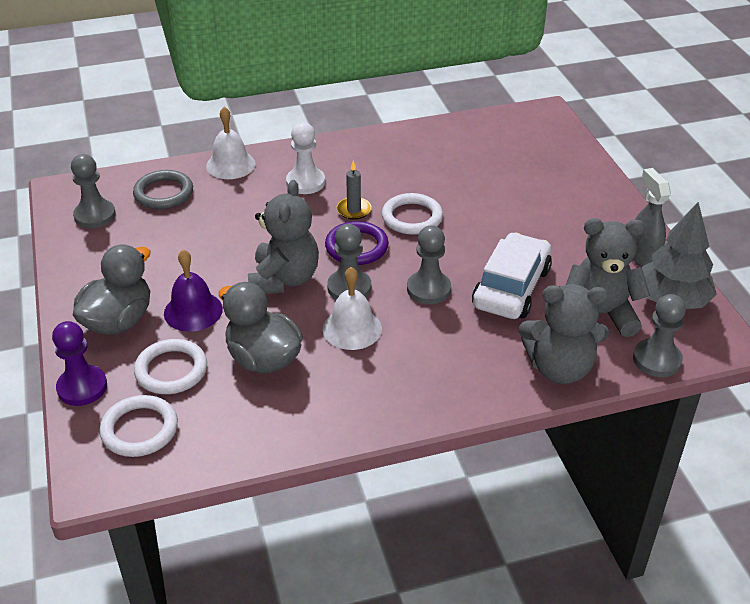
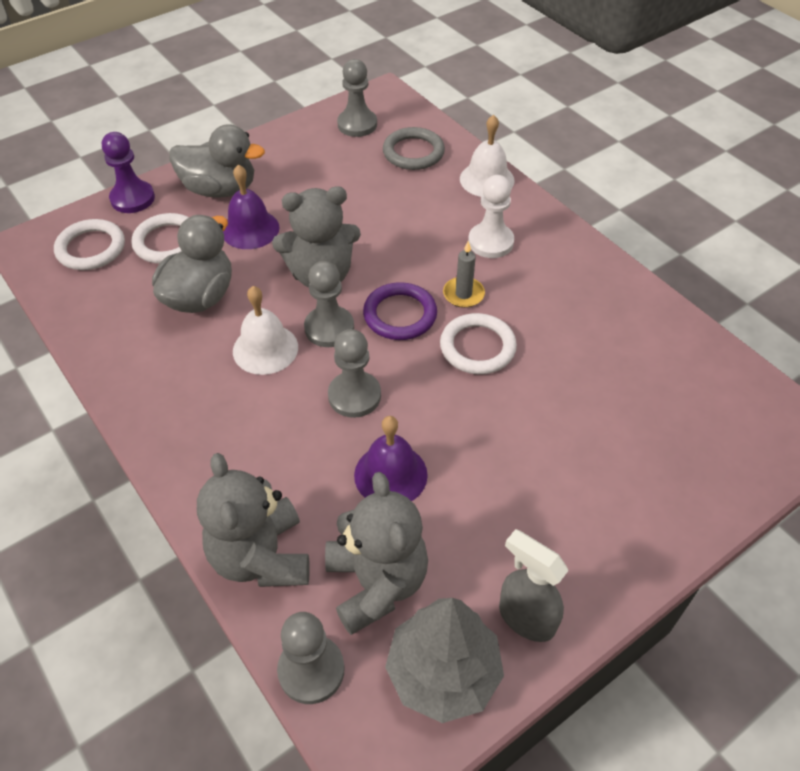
camera: 70 degrees right, 10 degrees up
(511, 287) = (390, 474): white car -> purple bell
(642, 256) = (525, 618): grey spray bottle -> grey spray bottle turned 105 degrees counterclockwise

